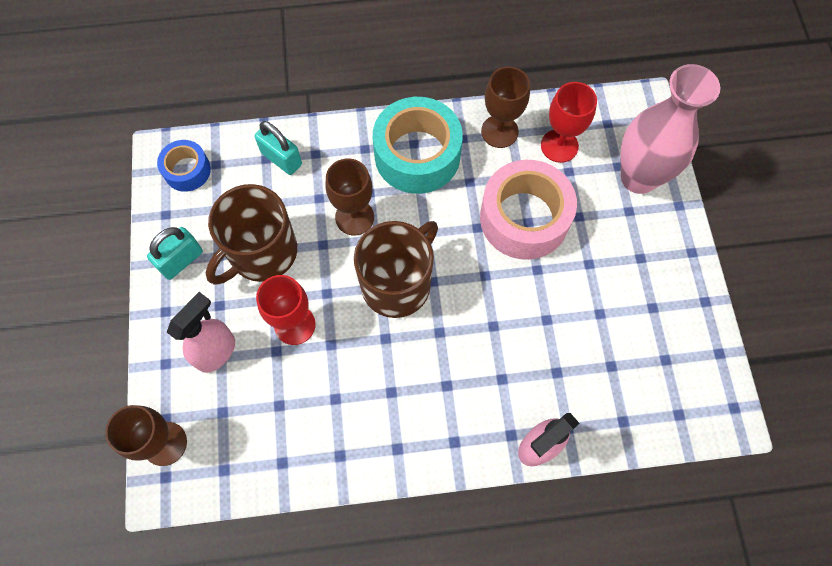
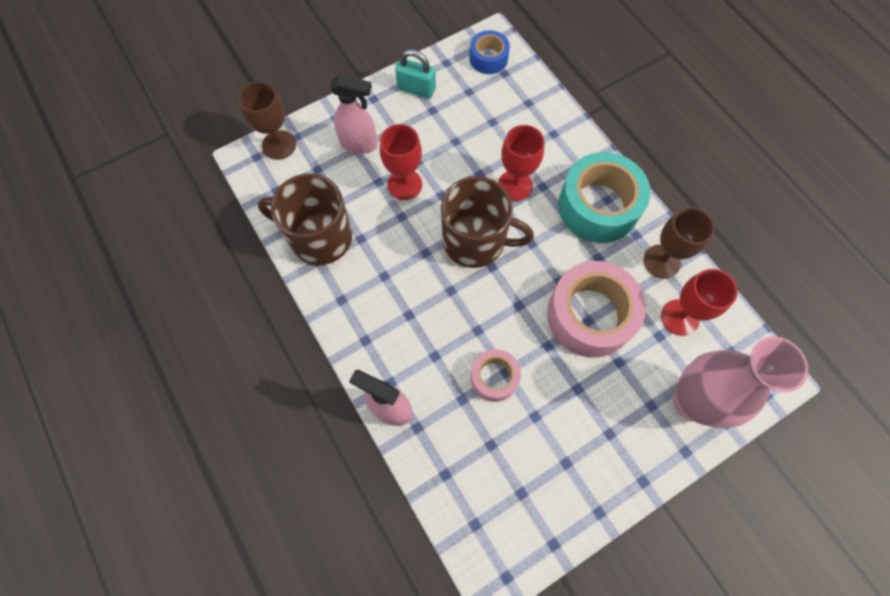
camera: 65 degrees right, 0 degrees up
(261, 253) = (450, 136): brown mug -> brown mug (319, 237)
(281, 159) = (535, 113): turquoise padlock -> none
(354, 217) = (515, 185): brown goblet -> red goblet
(548, 332) = (494, 377): none -> pink tape

